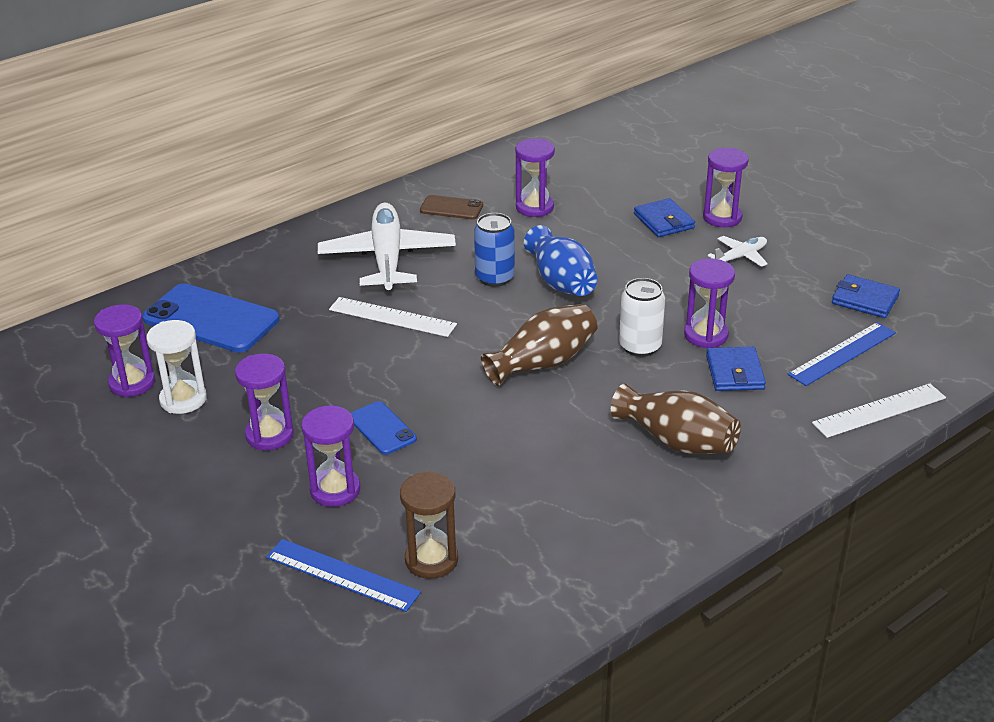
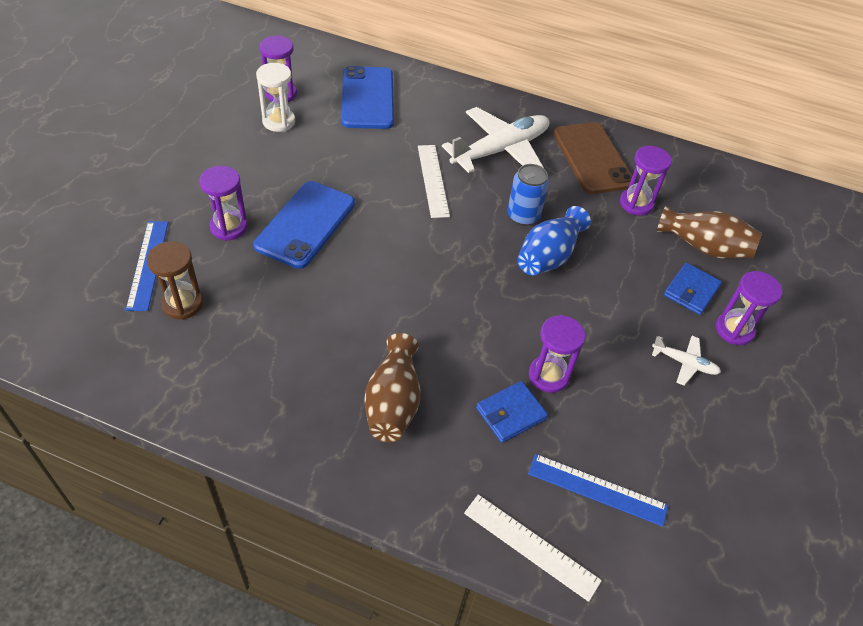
camera: 55 degrees right, 15 degrees up
(269, 435) = (267, 174): purple hourglass -> none
(382, 428) = (305, 224): blue phone -> blue phone, size x1.91
(451, 208) = (592, 158): brown phone -> brown phone, size x1.91
(543, 363) = (437, 283): brown vase -> brown vase (704, 247)
(640, 346) = (500, 336): white can -> none
(865, 300) = (698, 484): blue wallet -> none

